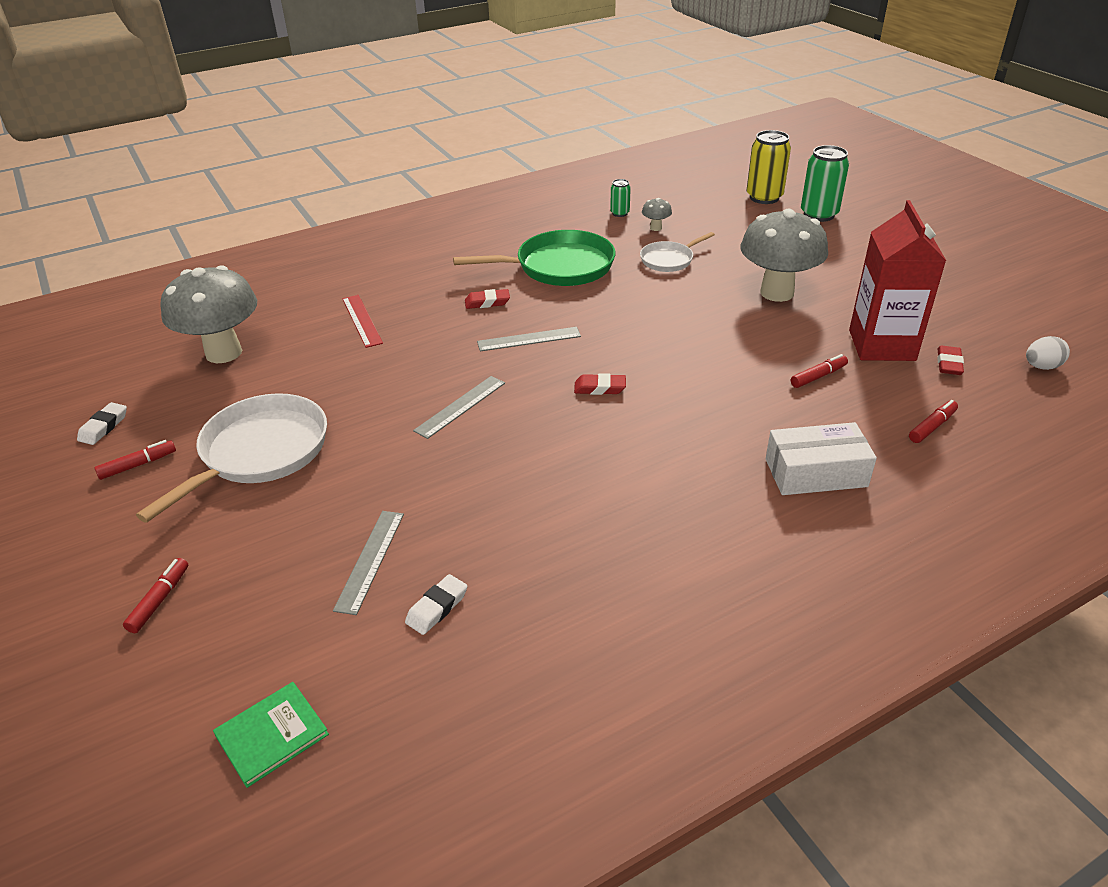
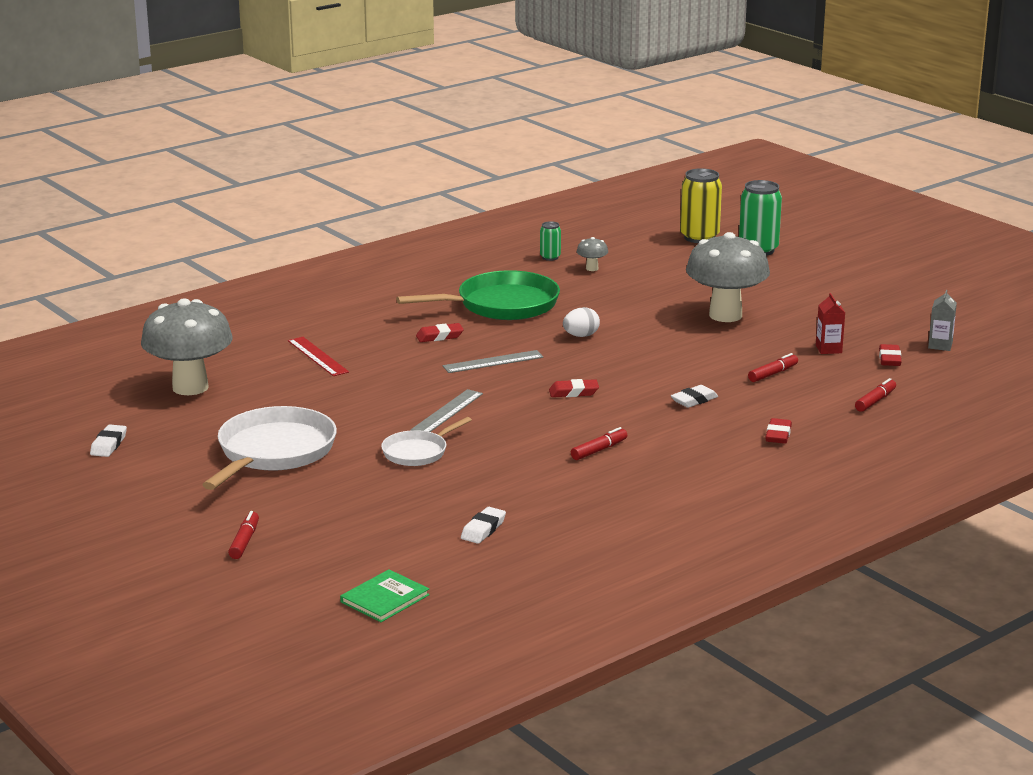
camera: 10 degrees left, 15 degrees down
(138, 465) = (163, 467): red marker -> red marker (599, 450)
(370, 560) = (413, 508): grey ruler -> none
(669, 260) = (613, 294): white pan -> white pan (417, 452)
(727, 409) = (694, 400): none -> white eraser
(815, 473) = (778, 435): white box -> red eraser
(882, 345) = (828, 349): red carton -> red carton, size x0.42
(1005, 348) = (940, 345): none -> grey carton
(1041, 367) = (971, 356): white egg -> white egg (581, 336)

